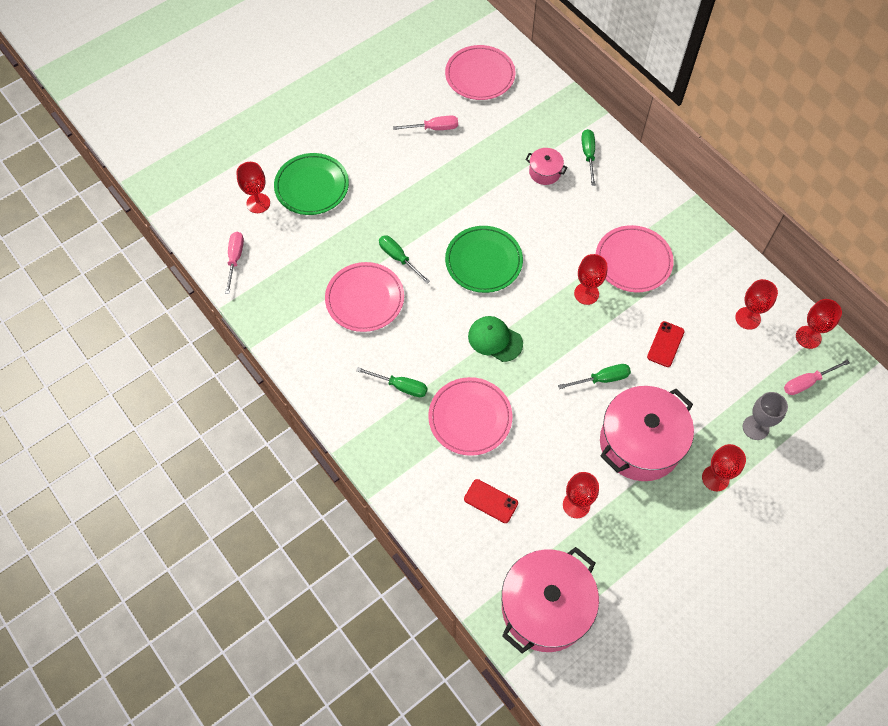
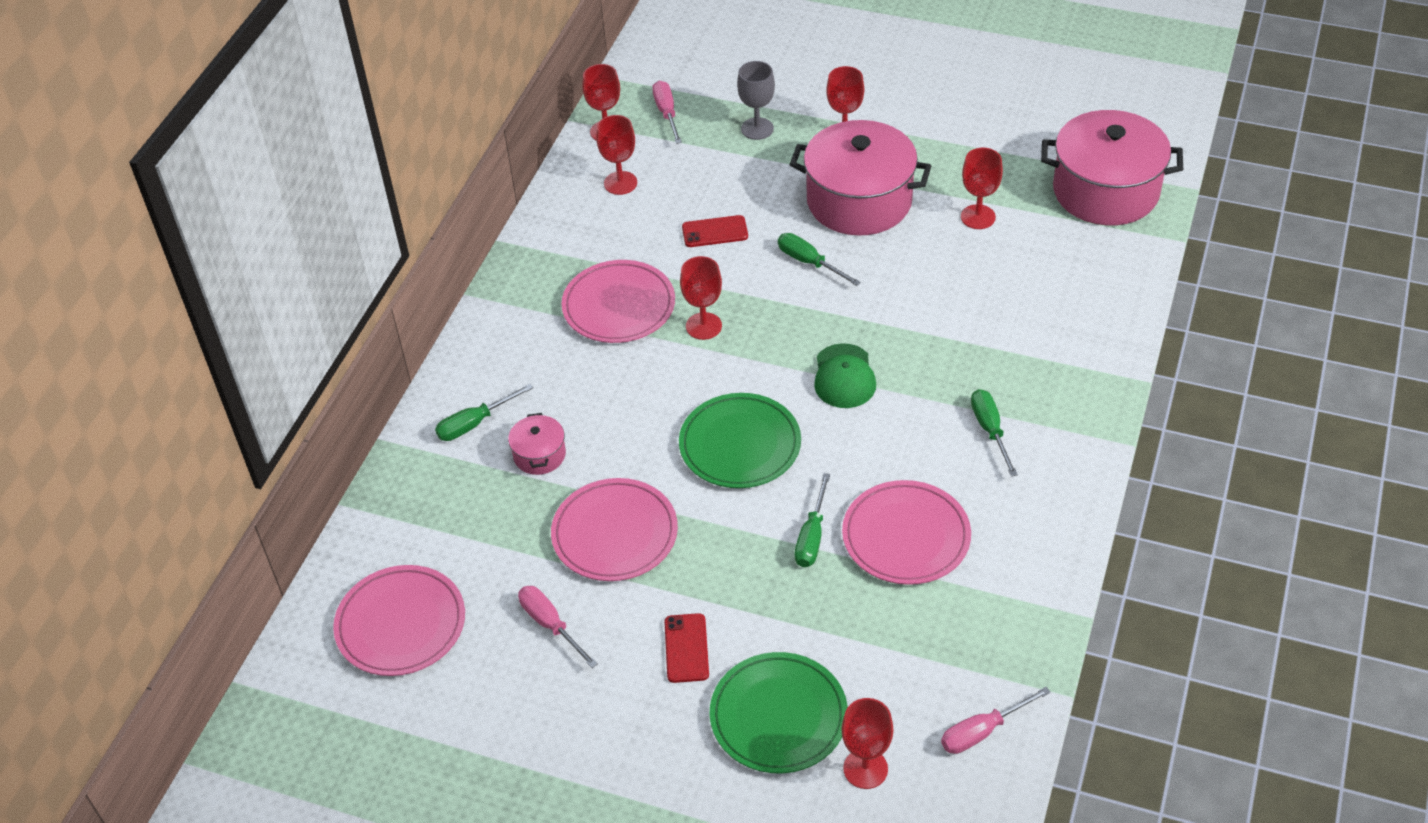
camera: 120 degrees left, 15 degrees down
(470, 418) = (966, 347): pink plate -> pink plate (615, 534)
(491, 501) = (1043, 281): red phone -> red phone (686, 648)
(807, 382) = (666, 113): pink screwdriver -> pink screwdriver turned 135 degrees counterclockwise

